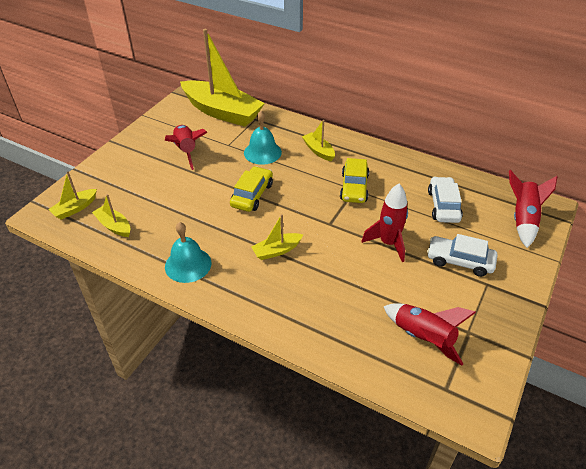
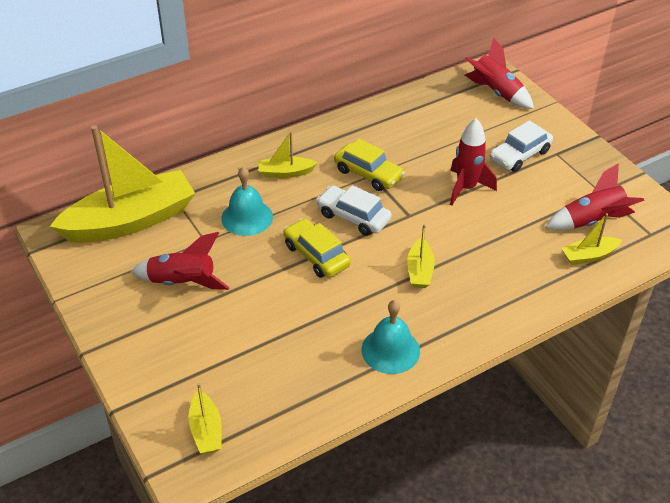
camera: 60 degrees left, 0 degrees up
(114, 226) = (273, 398): yellow boat -> yellow boat (589, 256)
(443, 206) = (442, 129): white car -> white car (353, 217)

